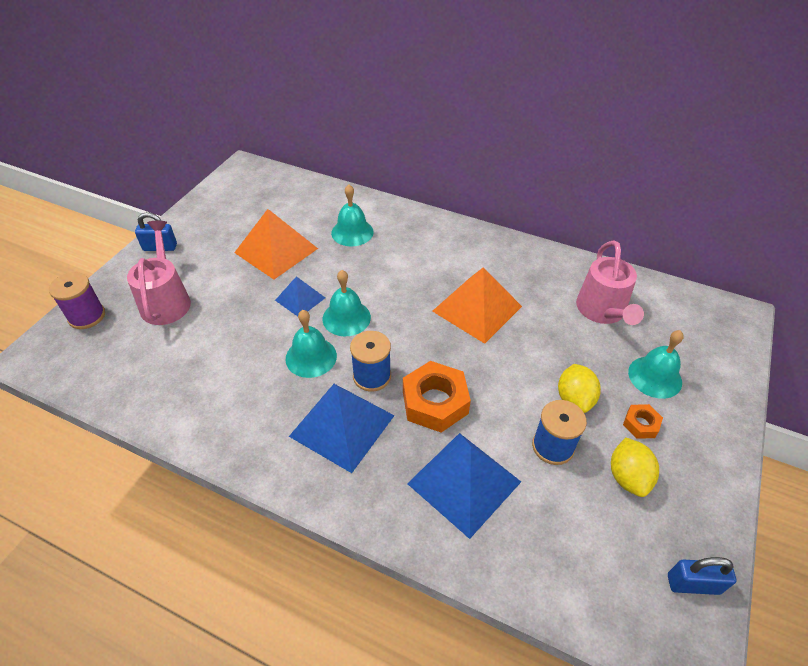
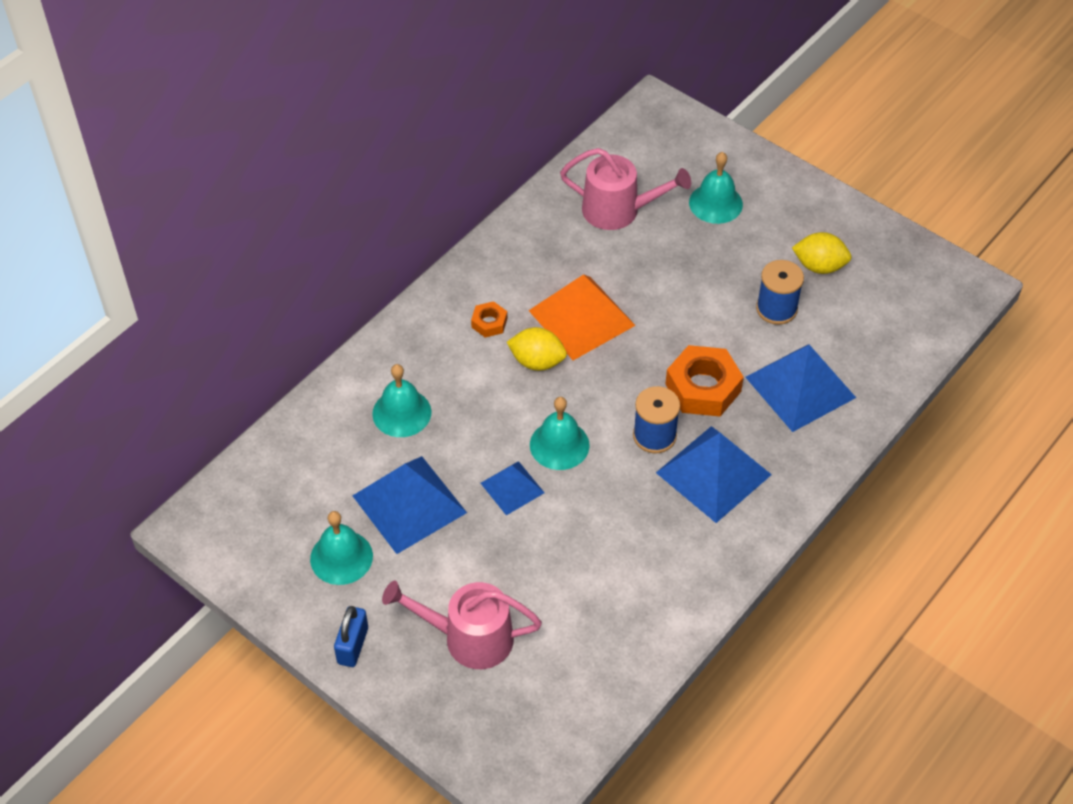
camera: 75 degrees left, 5 degrees up
(87, 316) = (471, 733): purple spool -> none
(276, 250) = (409, 504): orange pyramid -> blue pyramid
(311, 357) = (611, 488): turquoise bell -> turquoise bell (341, 557)
(574, 399) = (727, 274): yellow lemon -> yellow lemon (537, 361)
(640, 424) = (767, 235): orange nut -> orange nut (489, 323)
(693, 584) = (920, 262): blue padlock -> none

